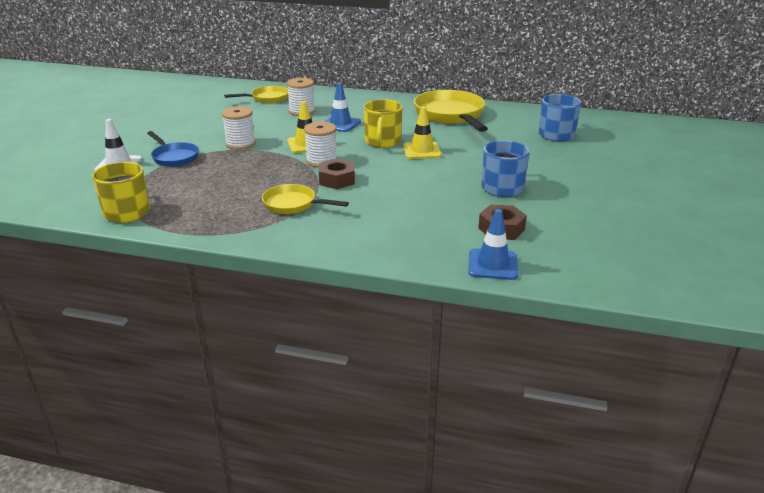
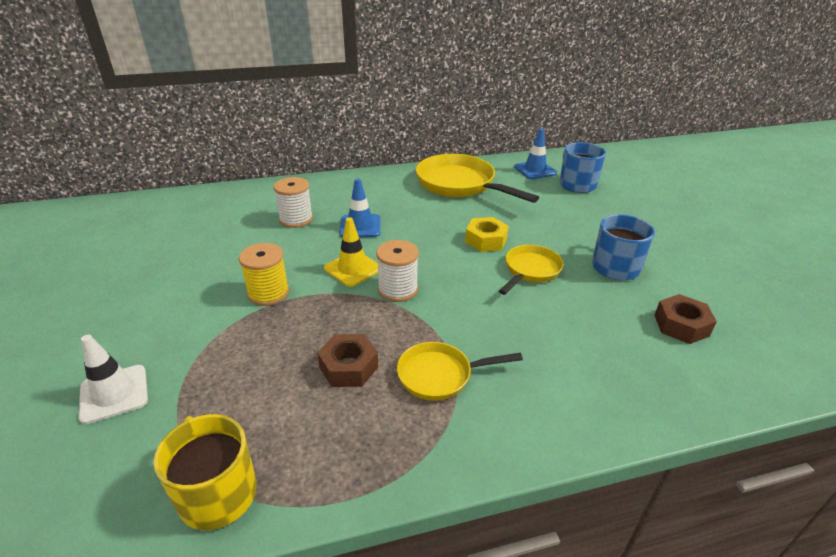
camera: 30 degrees left, 5 degrees up
(174, 157) = (194, 348): blue pan -> none
(240, 144) = (268, 293): white spool -> yellow spool
(267, 98) = (232, 210): yellow pan -> yellow pan (530, 271)
(337, 180) = (446, 314): brown nut -> brown nut (348, 367)
(382, 142) = (433, 239): yellow mug -> none
(421, 151) = (486, 240): yellow traffic cone -> yellow nut
(492, 265) = (737, 383): blue traffic cone -> blue traffic cone (535, 170)

